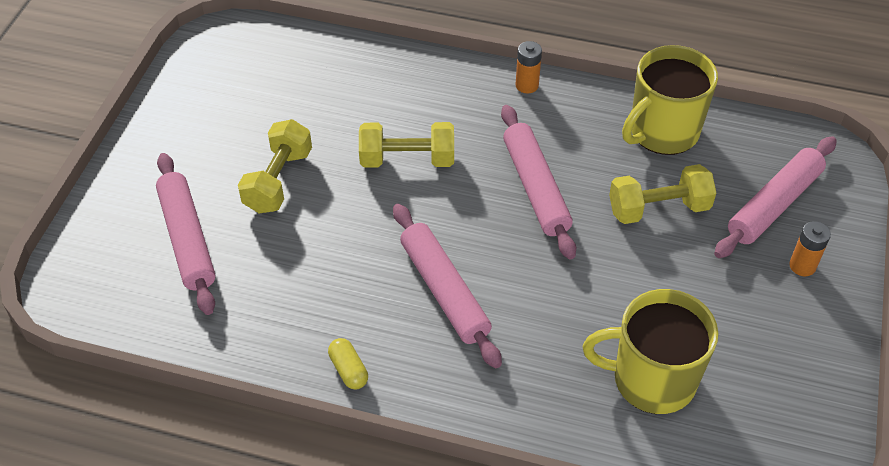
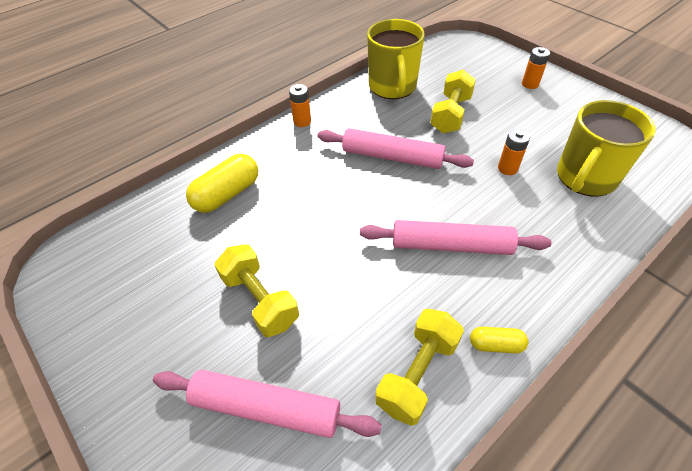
camera: 55 degrees left, 0 degrees up
(376, 89) = (227, 194): none -> yellow capsule
(407, 159) = (311, 209): yellow dumbbell -> yellow dumbbell (417, 373)
(605, 298) = (507, 168): none -> orange battery
(774, 205) = (479, 74): pink rolling pin -> none

